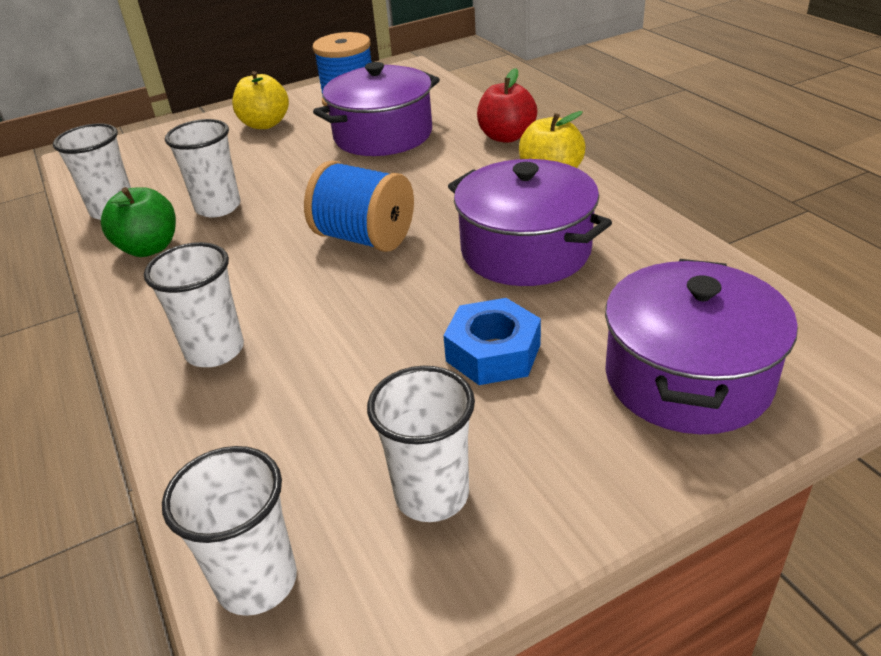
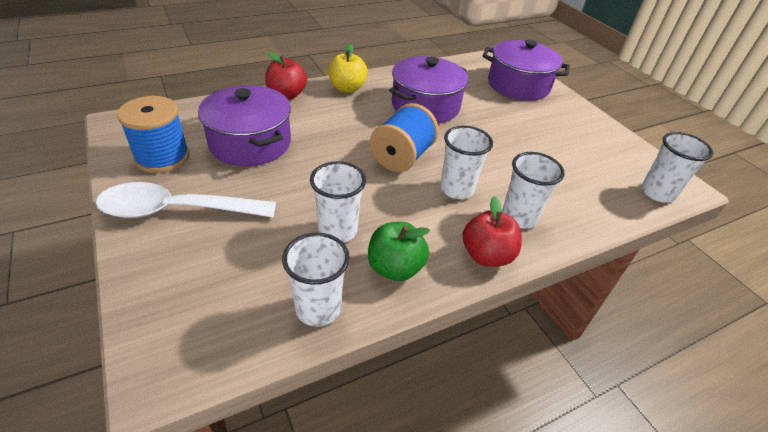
camera: 95 degrees left, 5 degrees up
(146, 316) = (486, 255): none -> red apple
(265, 124) = (176, 210): yellow apple -> white spoon
(432, 494) = (597, 147): white cup -> white cup (456, 189)
(493, 352) = (508, 124): blue nut -> none

